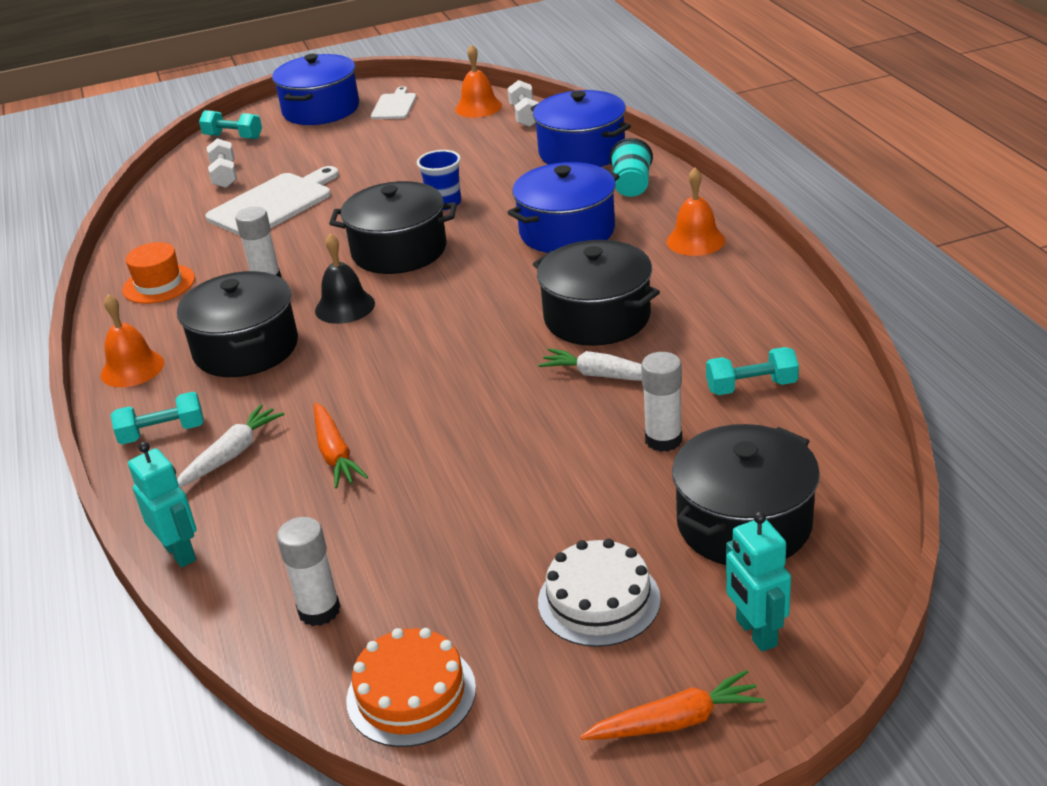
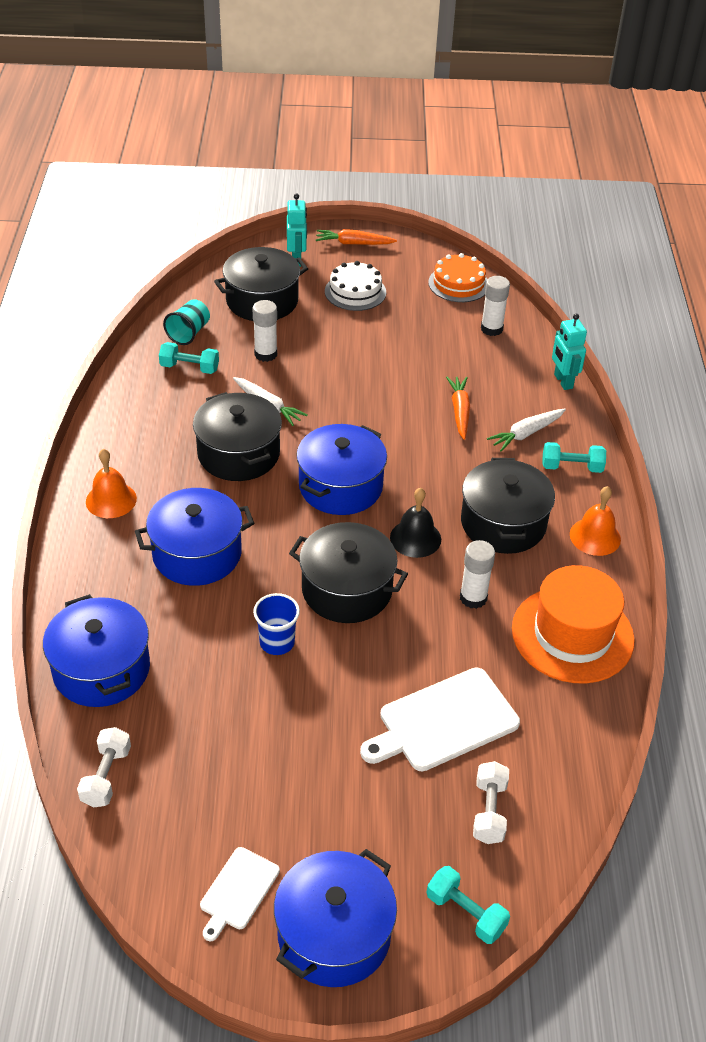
camera: 165 degrees left, 10 degrees up
(159, 284) = (572, 634): orange hat -> orange hat, size x1.77
(454, 324) = (340, 486): none -> blue pot
(478, 107) = (143, 828): orange bell -> none
(631, 186) = (101, 591): turquoise cup -> turquoise cup (189, 333)

